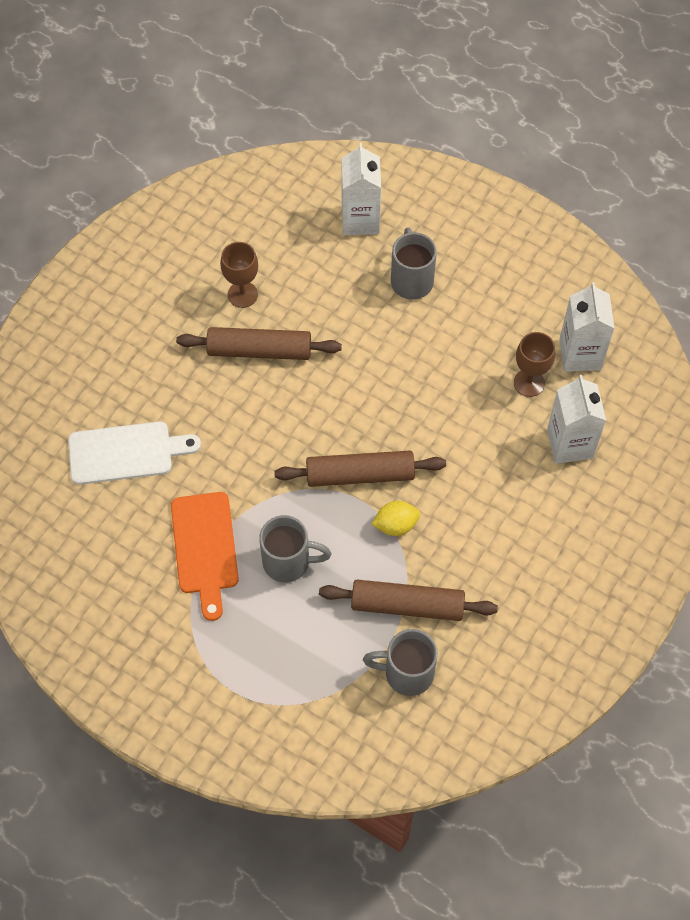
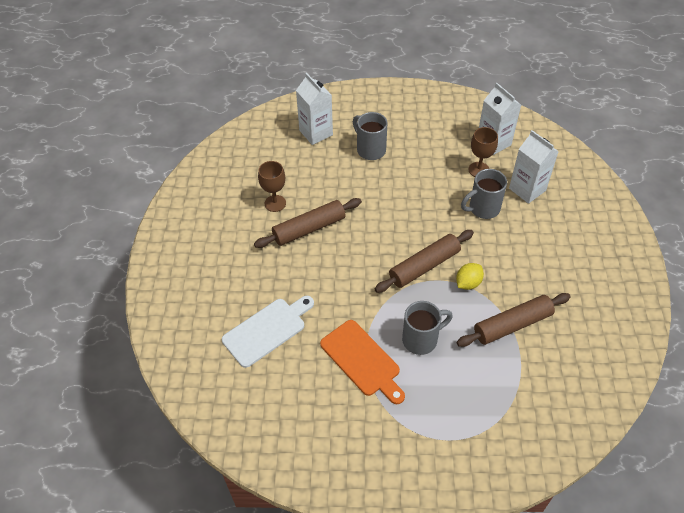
camera: 30 degrees left, 10 degrees down
(406, 673) = (544, 364): grey mug -> grey mug (483, 208)

